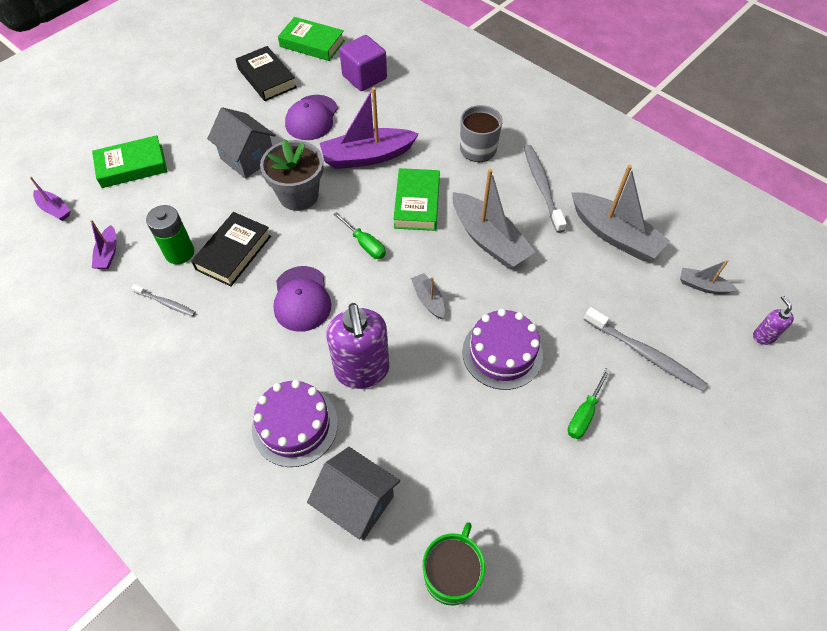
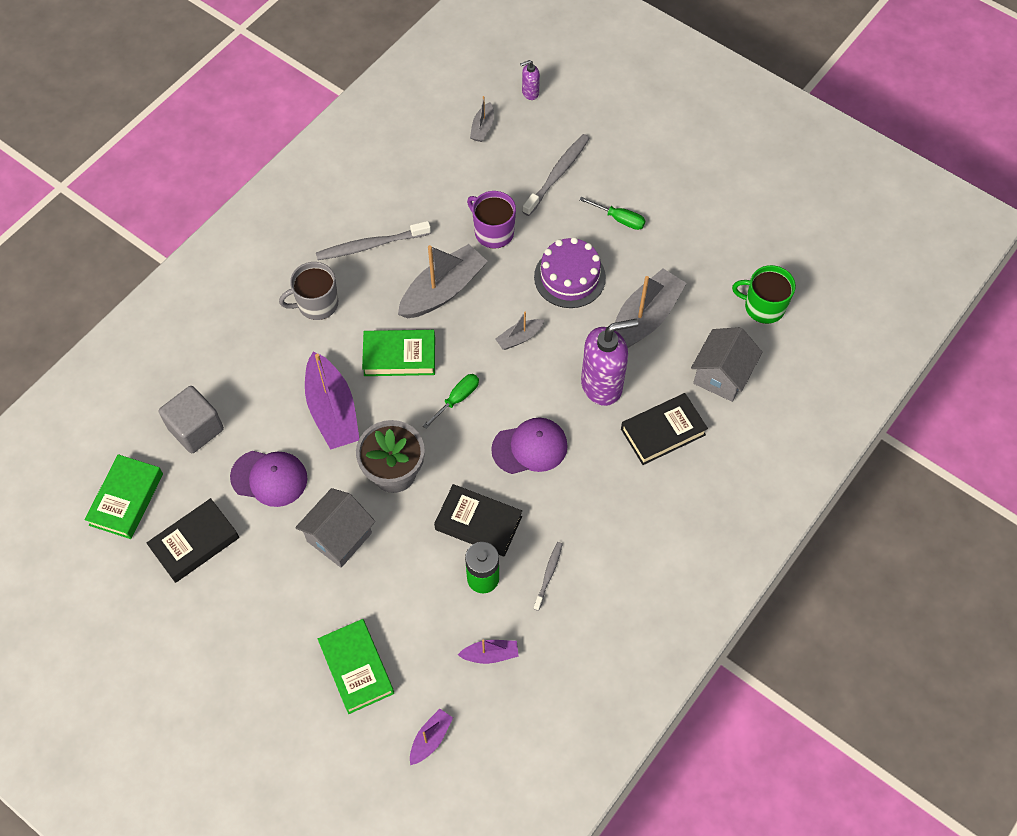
camera: 95 degrees left, 5 degrees up
(295, 425) = (663, 432): purple cake -> black book
(364, 77) = (196, 429): purple cube -> grey cube
(561, 286) = (493, 232): none -> purple mug
(614, 235) = (429, 188): grey boat -> grey boat (645, 318)

